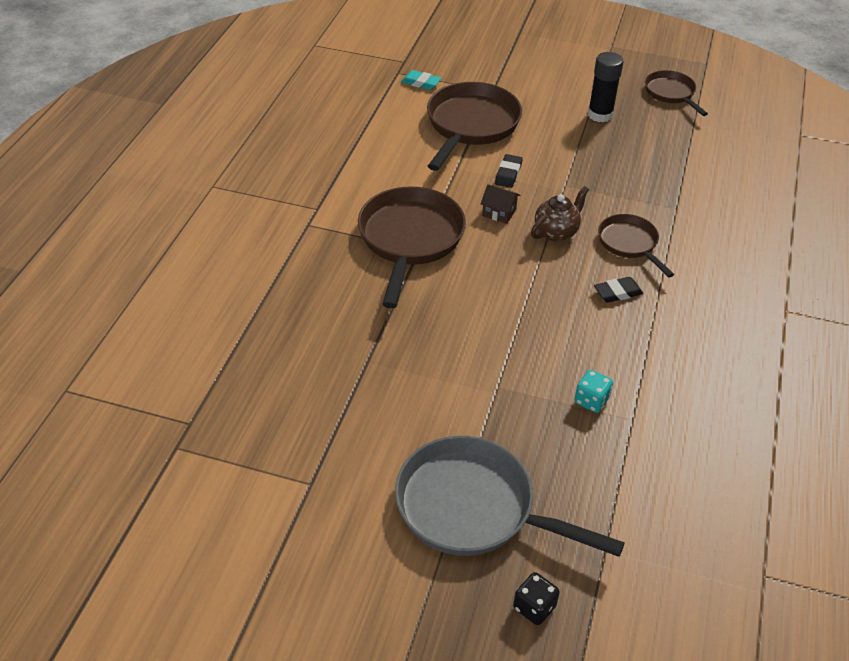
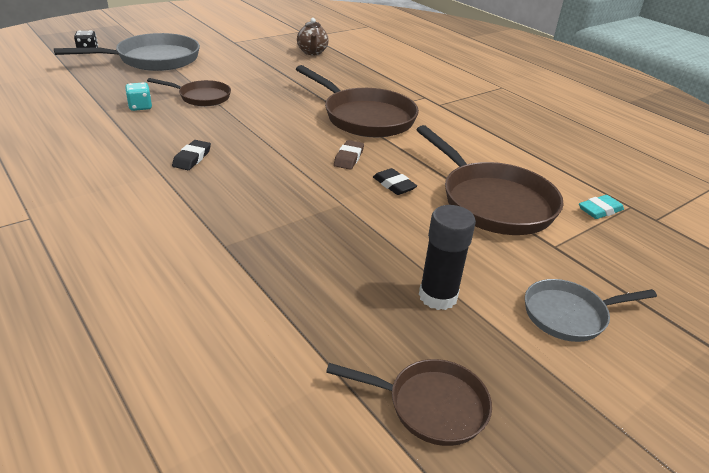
camera: 125 degrees right, 10 degrees down
(499, 212) = (348, 158): brown house -> brown eraser
(553, 73) = (569, 315): none -> grey pan
(556, 232) = (291, 168): brown teapot -> brown teapot (312, 52)
(629, 244) = (226, 192): brown pan -> brown pan (201, 97)

